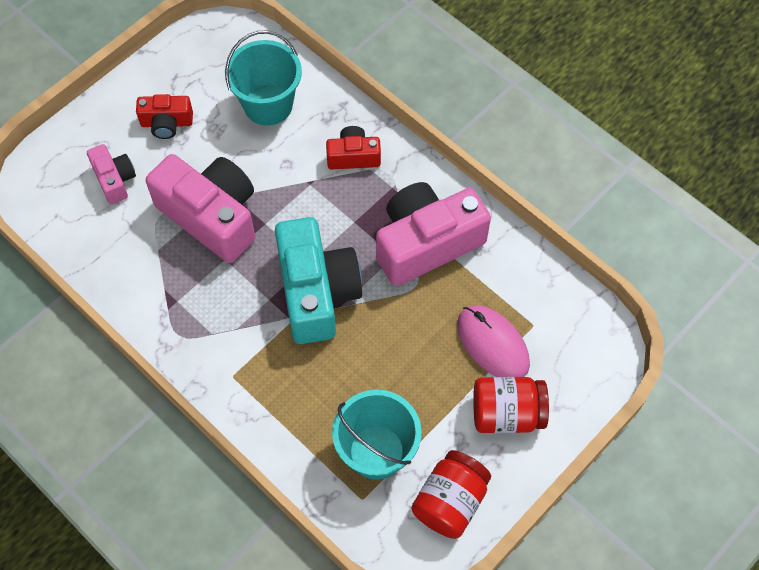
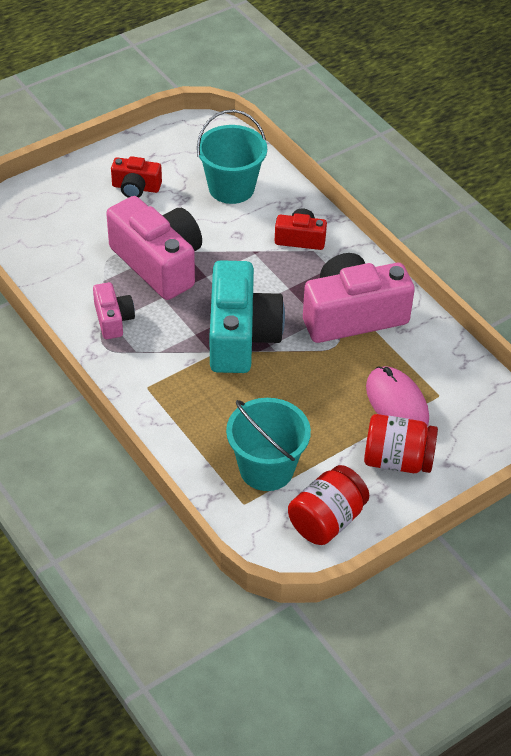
camera: 10 degrees right, 15 degrees down
(114, 180) = (78, 222): pink camera -> pink camera (113, 319)

